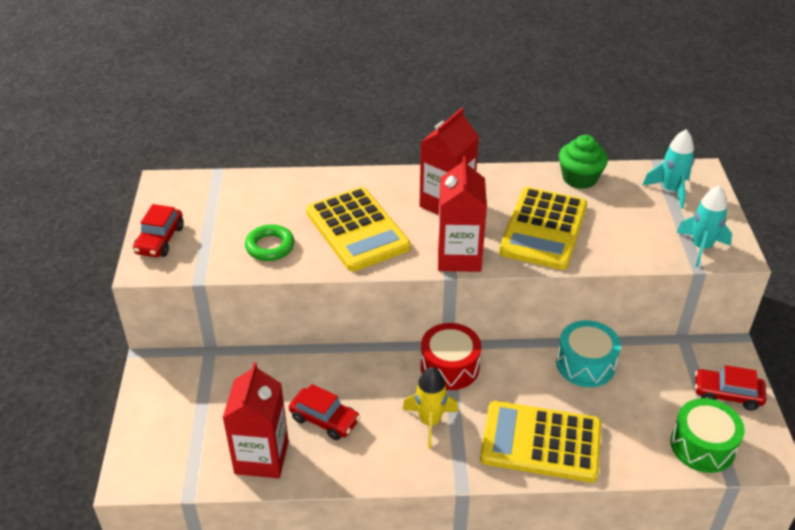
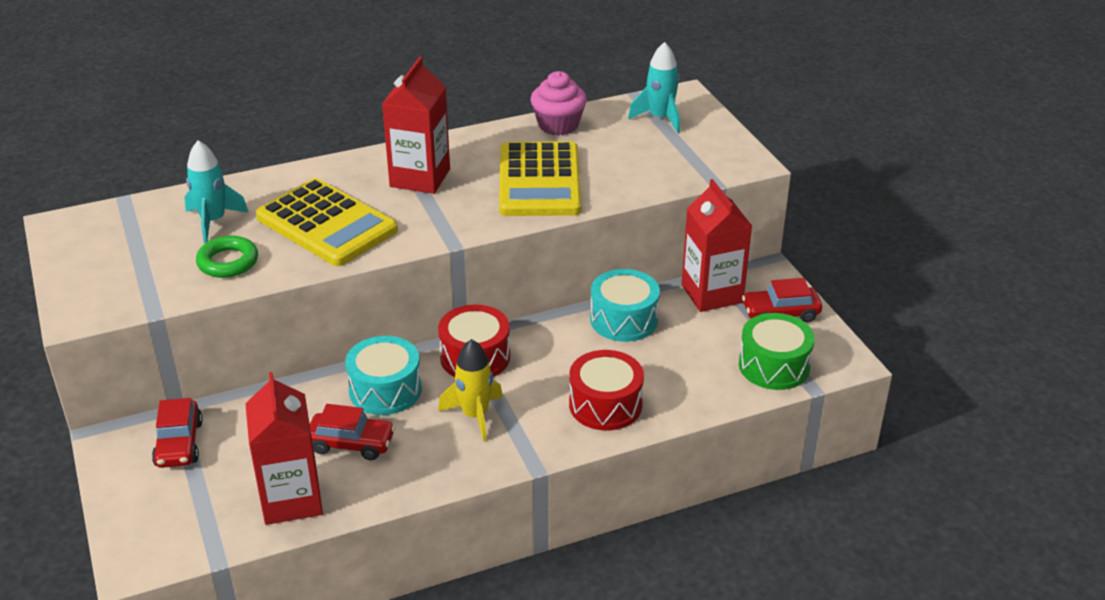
camera: 20 degrees left, 5 degrees down
(160, 240) = (83, 284): red car -> red car (179, 444)
(368, 378) = (385, 390): none -> turquoise drum
(459, 257) = (457, 226): red carton -> red carton (712, 294)
(541, 442) = (605, 405): yellow calculator -> red drum
(579, 178) = (558, 125): green cupcake -> pink cupcake
(701, 247) = (712, 165): turquoise rocket -> turquoise rocket (213, 221)

